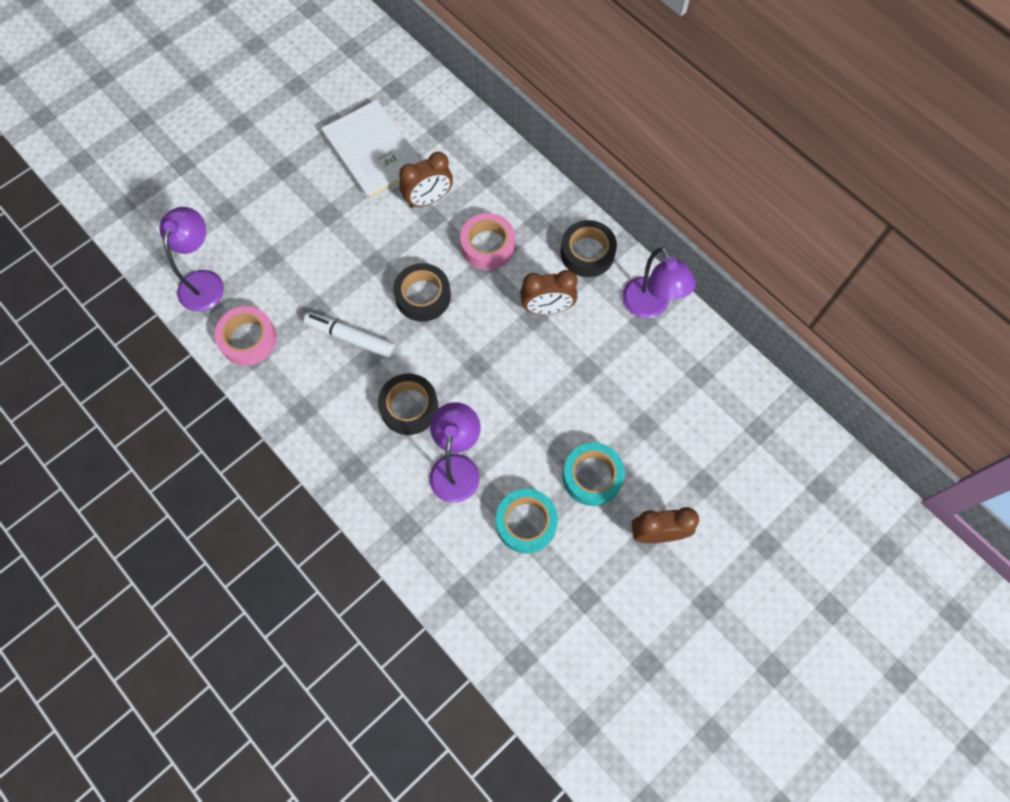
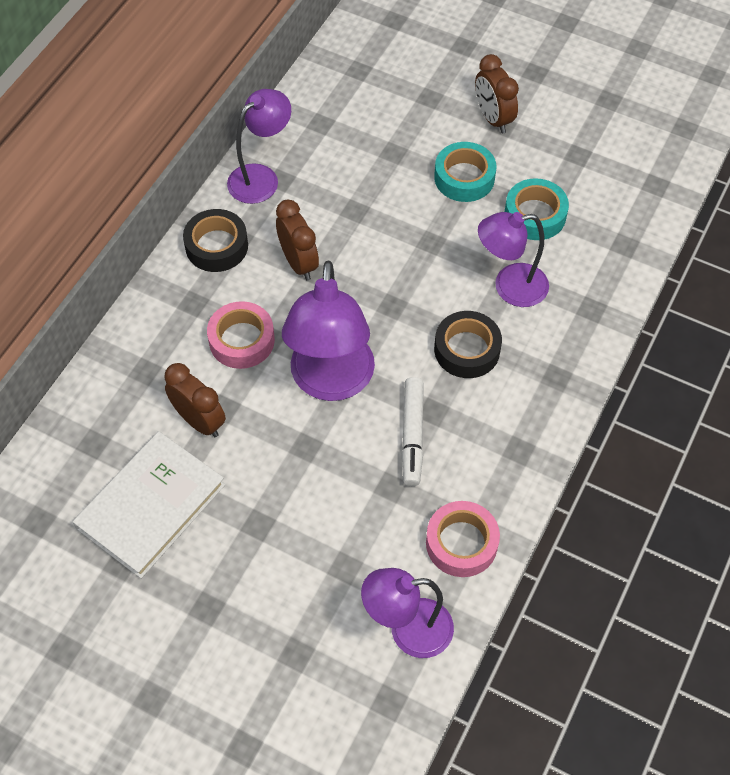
camera: 110 degrees left, 10 degrees down
(423, 296) = (331, 382): black tape -> purple lamp

